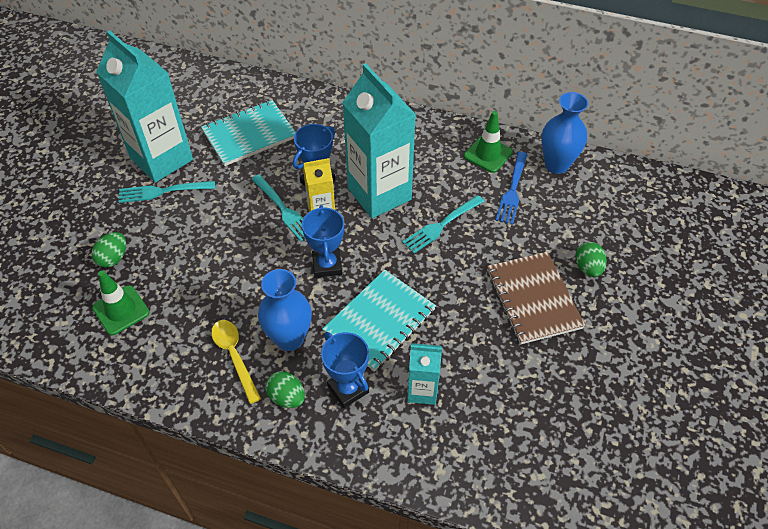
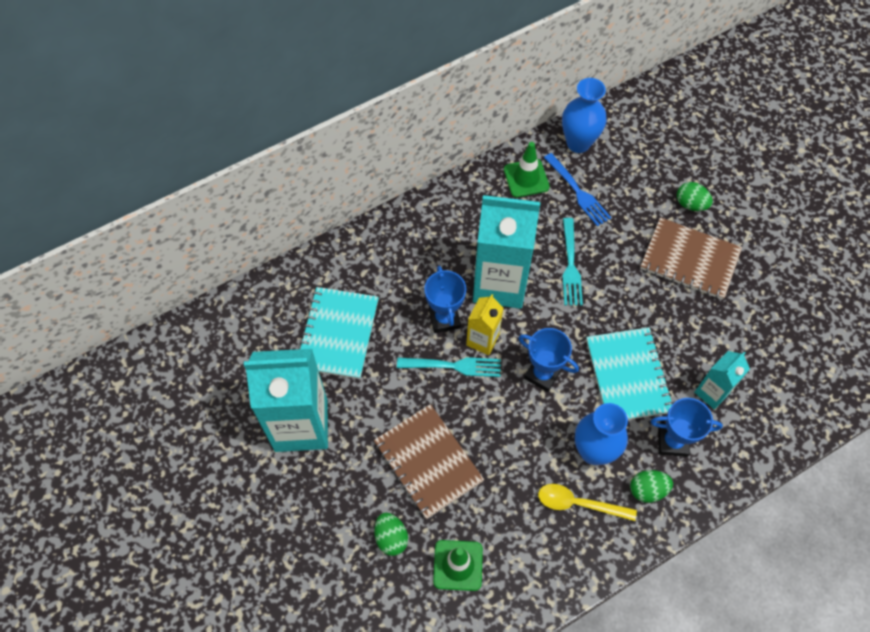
camera: 50 degrees left, 10 degrees up
(163, 191) = (344, 448): turquoise fork -> none
(191, 242) = (428, 462): none -> brown notebook

